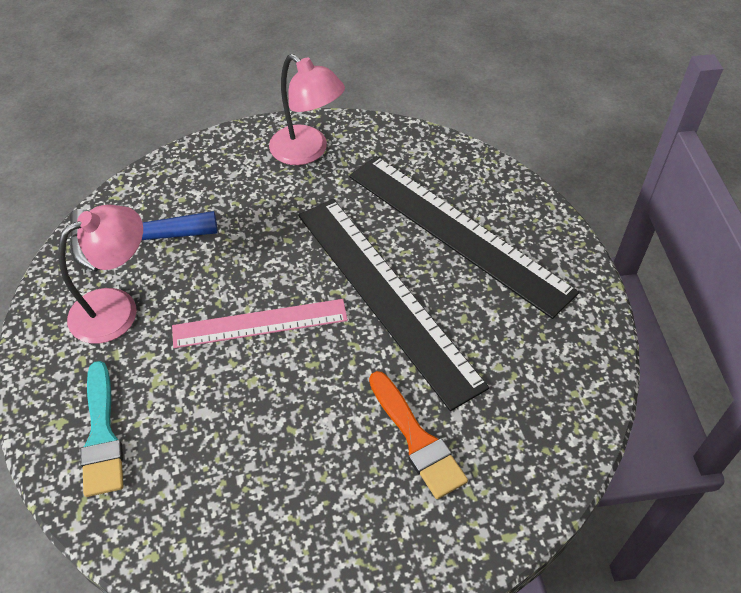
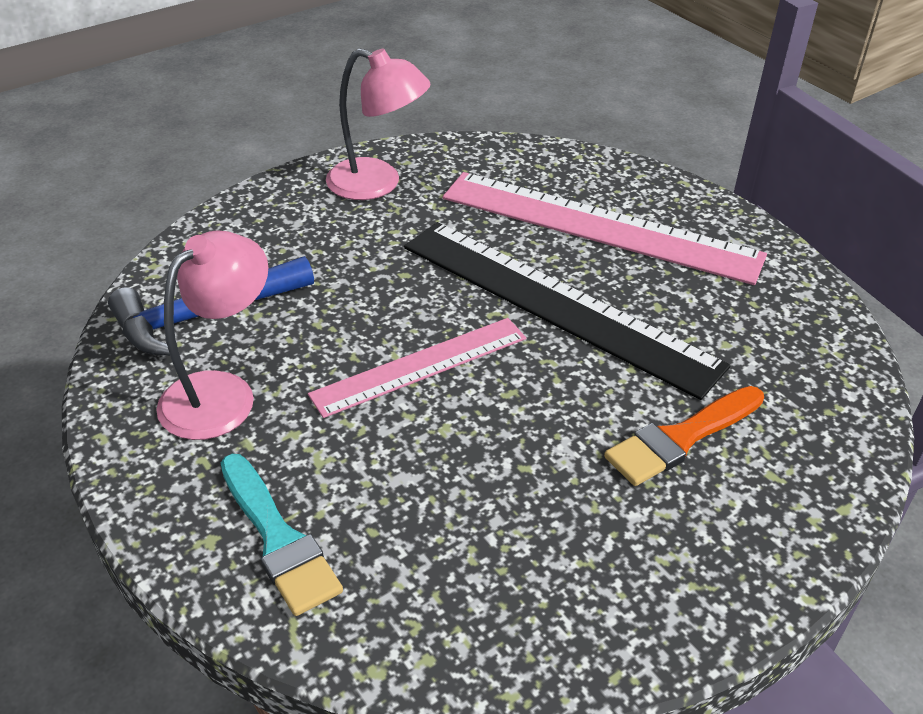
camera: 20 degrees left, 10 degrees down
(417, 439) = (681, 438): orange brush -> orange brush turned 105 degrees clockwise
(457, 232) = (599, 226): black ruler -> pink ruler

